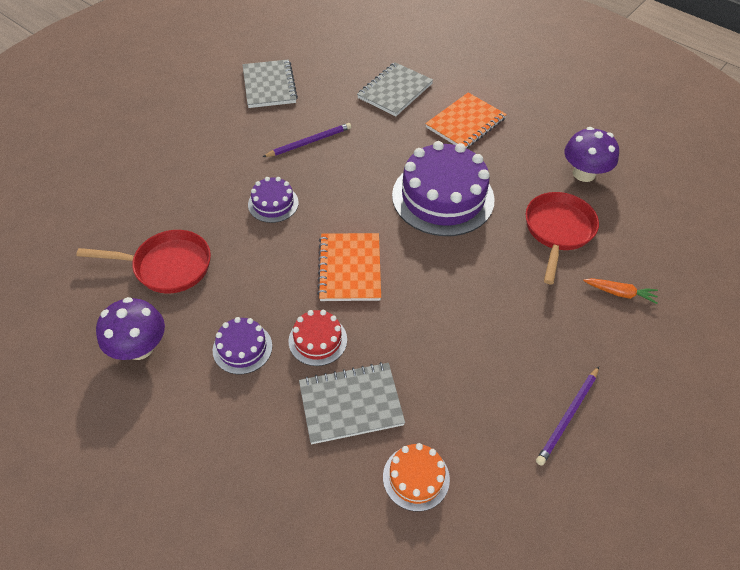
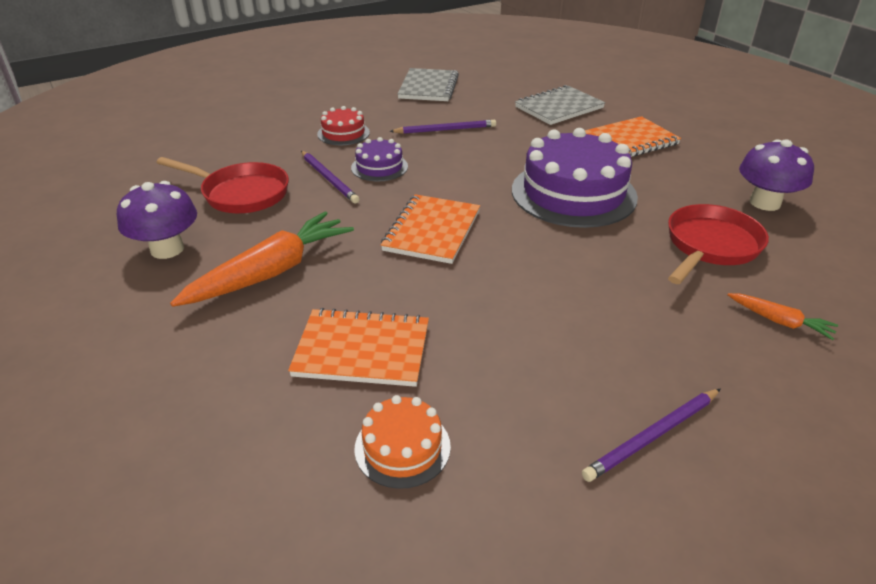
camera: 20 degrees right, 15 degrees down
(236, 229) = (329, 179): none -> purple pencil
(242, 348) = (271, 272): purple cake -> orange carrot
(317, 340) = (359, 283): red cake -> red cake (343, 133)
(351, 404) = (362, 350): grey notebook -> orange notebook

